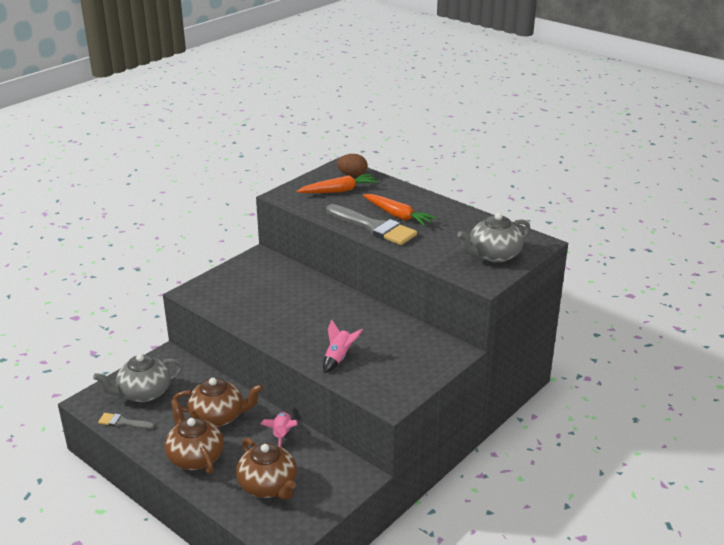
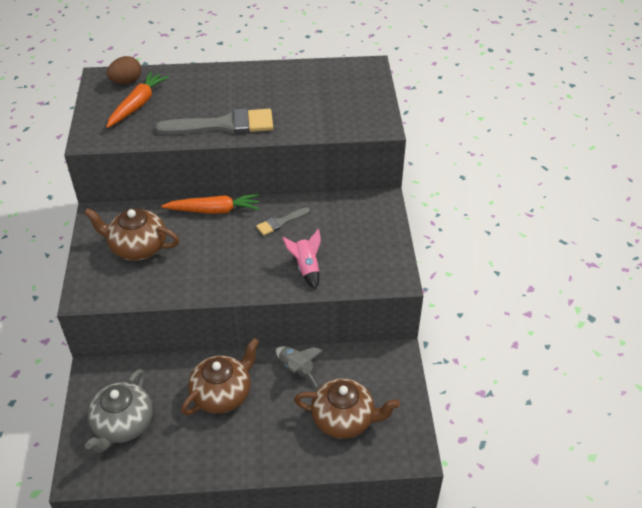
camera: 45 degrees left, 15 degrees up
(123, 422) = (144, 466): grey brush -> grey brush (280, 222)
(195, 457) = (253, 444): brown teapot -> brown teapot (137, 247)
(282, 435) = (296, 369): pink rocket -> grey rocket
(397, 215) = (227, 102): orange carrot -> orange carrot (214, 210)
(493, 255) = (353, 98): grey teapot -> none

